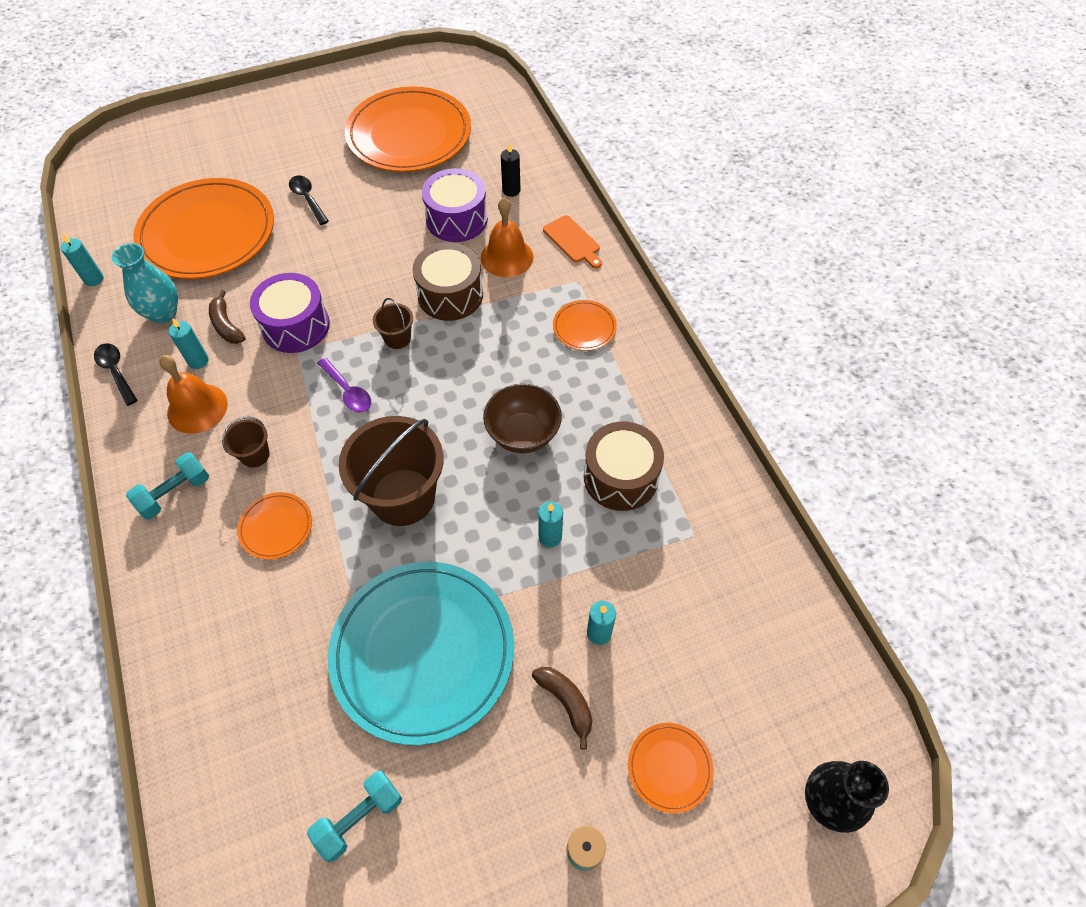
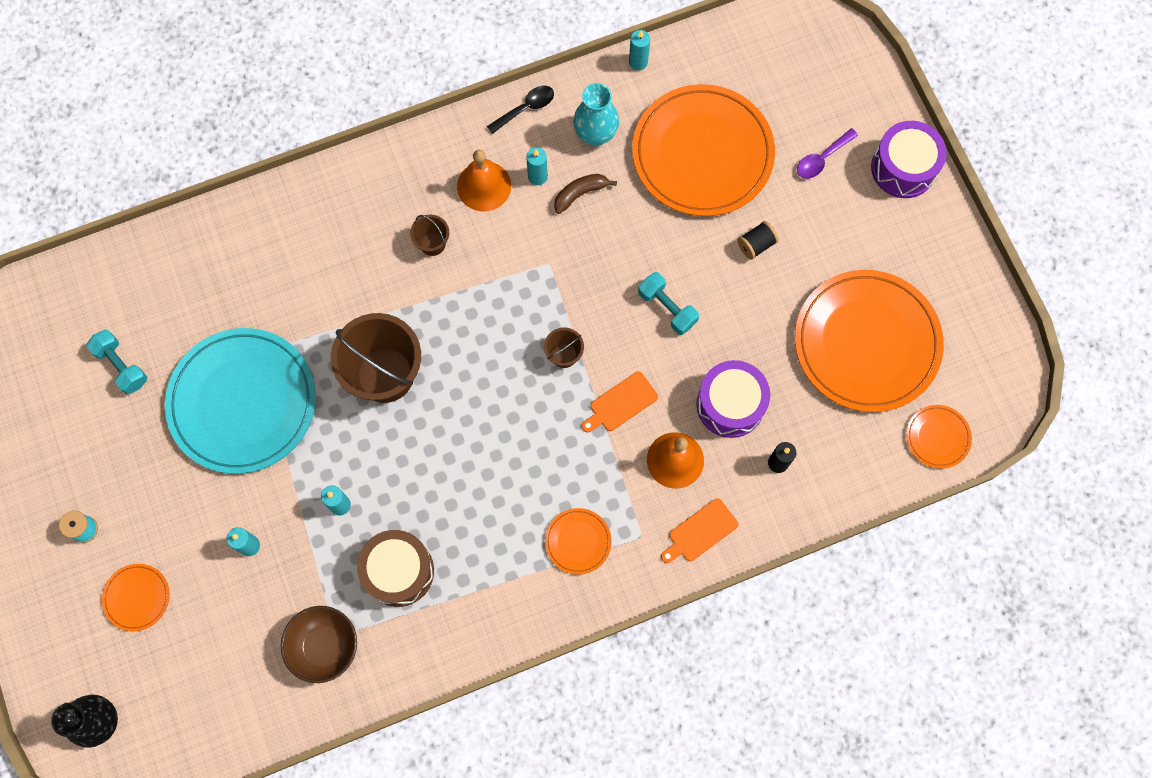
camera: 90 degrees right, 15 degrees up
(175, 493) = (396, 185): turquoise dumbbell -> turquoise dumbbell (667, 308)
(276, 527) = (360, 272): orange plate -> orange plate (937, 437)
(296, 326) = (579, 257): purple drum -> purple drum (903, 168)
(307, 199) = (756, 245): black spoon -> black spool
(348, 391) = (500, 315): purple spoon -> purple spoon (822, 158)
(450, 295) = (621, 403): brown drum -> orange cutting board
(523, 434) = (448, 480): brown bowl -> brown bowl (325, 646)
(566, 702) = (193, 517): brown banana -> none

